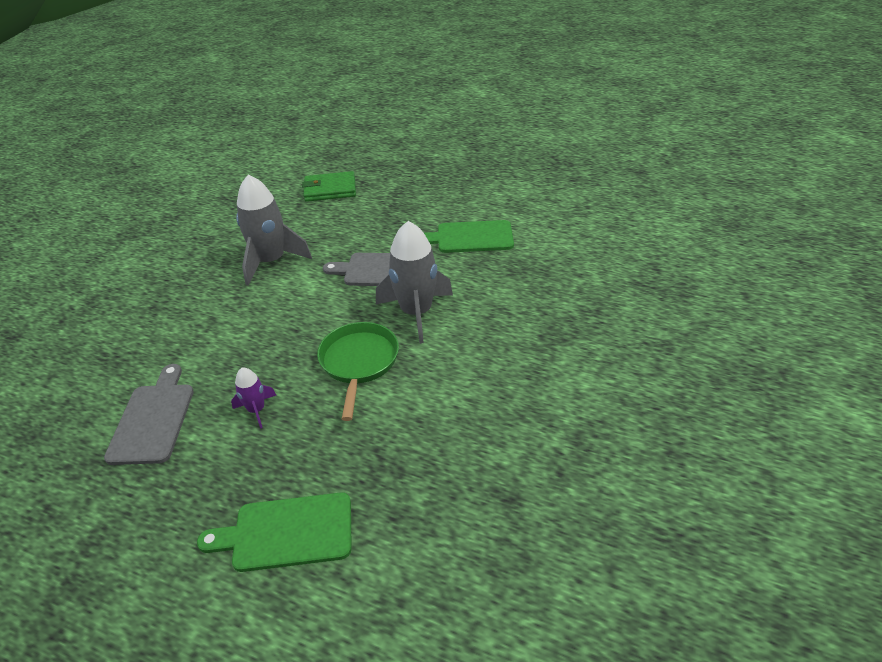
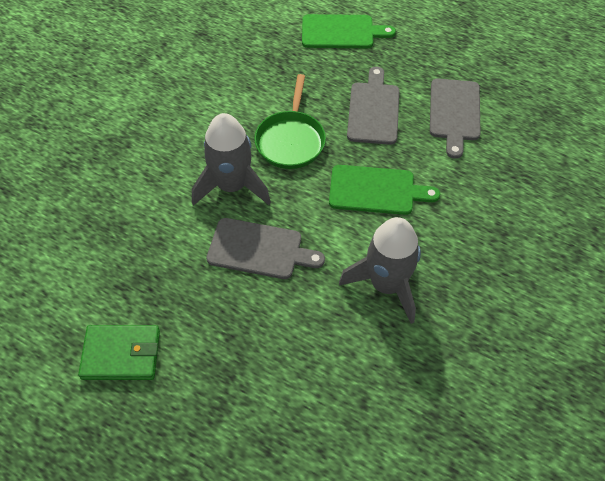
camera: 175 degrees left, 15 degrees up
(256, 410) = (373, 110): purple rocket -> grey cutting board
(330, 189) = (318, 436): green wallet -> green wallet (121, 354)
(470, 237) = (146, 289): green cutting board -> green cutting board (376, 190)

